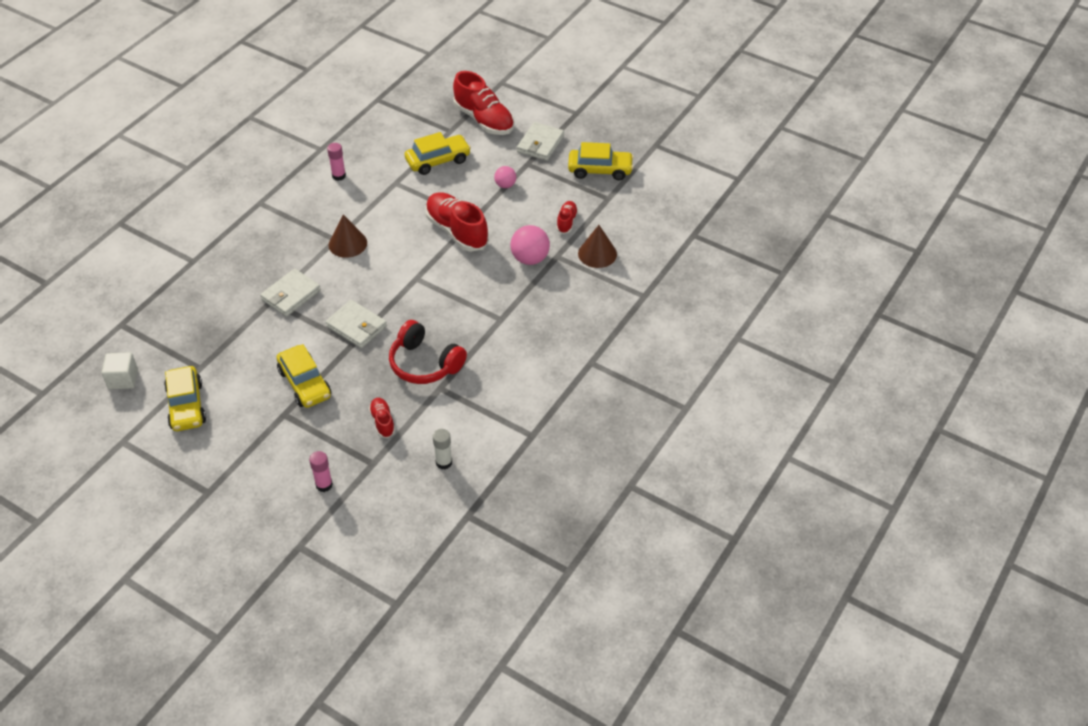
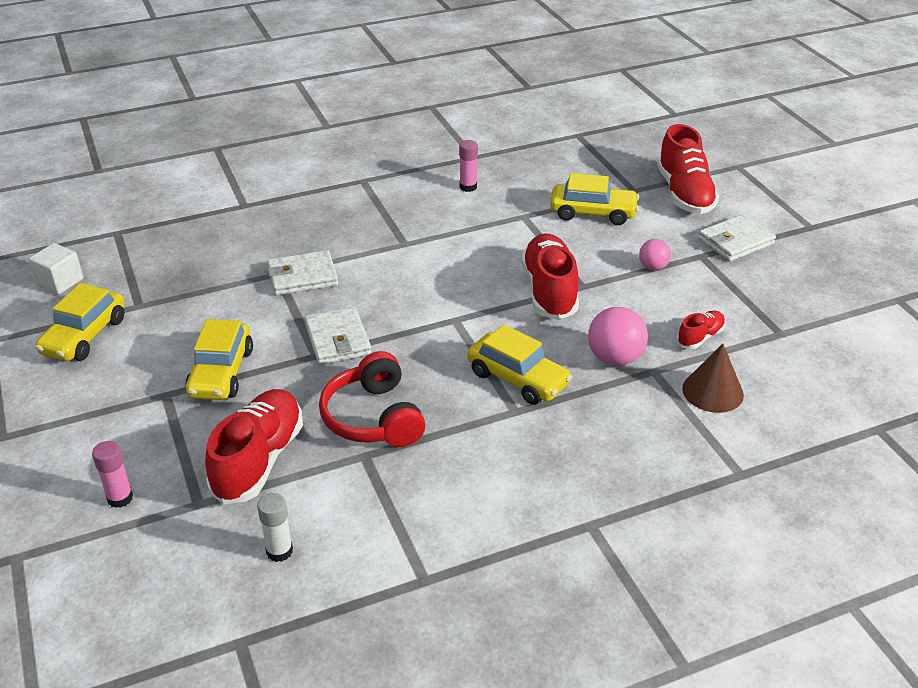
camera: 35 degrees right, 10 degrees down
(347, 243) = (413, 253): brown cone -> none
(382, 422) = (259, 460): red shoe -> red shoe, size x2.00
(600, 170) = (794, 298): yellow car -> yellow car (518, 378)

